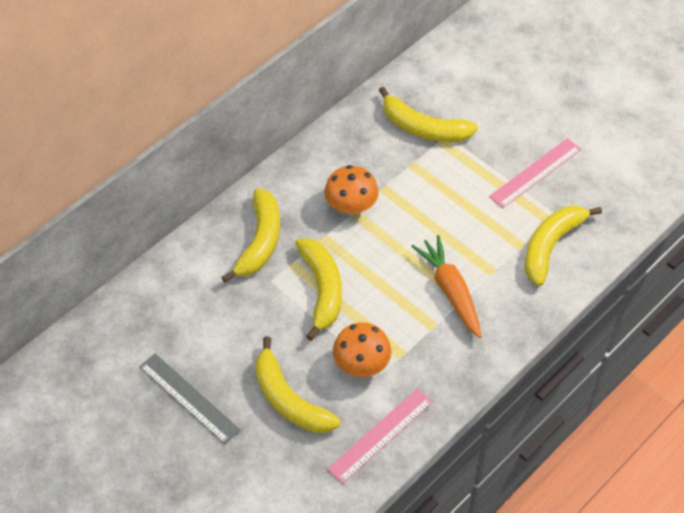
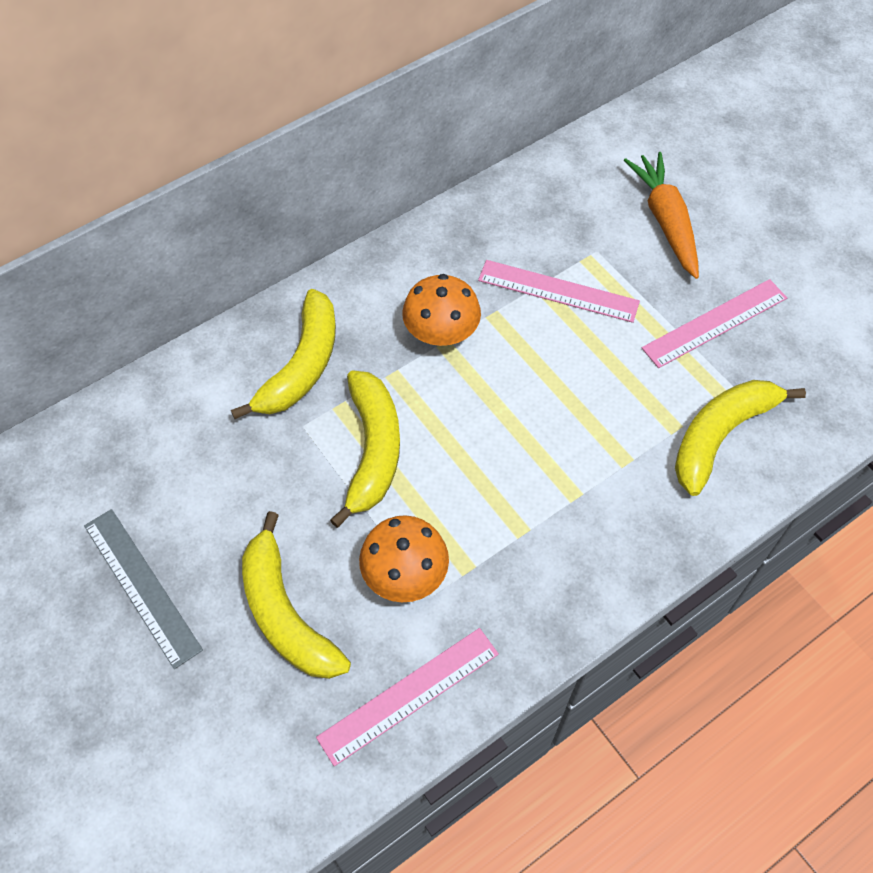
camera: 10 degrees right, 5 degrees up
(423, 128) = (566, 237): yellow banana -> none
(425, 166) = (558, 291): none -> pink ruler
(450, 290) = (559, 481): orange carrot -> orange carrot (665, 221)

